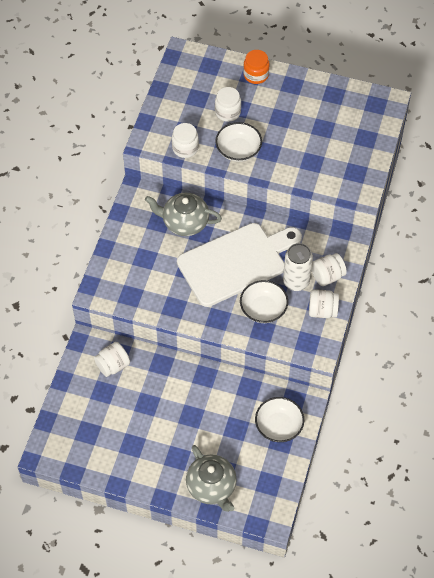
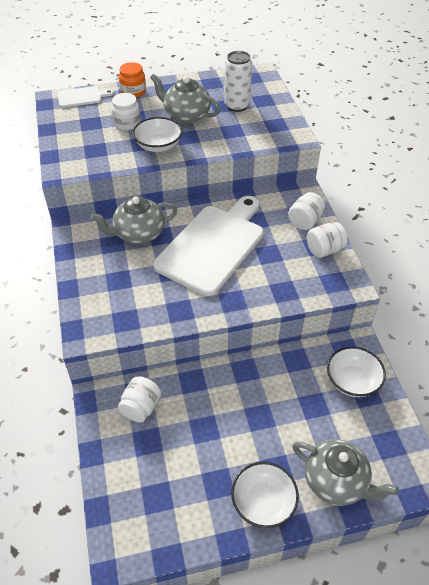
camera: 30 degrees left, 10 degrees down
(185, 148) = (105, 162): white jar -> none
(207, 62) = (82, 97): none -> white cutting board
(263, 309) = (270, 273): white bowl -> white bowl (263, 502)
(284, 126) = (186, 116): none -> grey teapot
(296, 281) = (281, 237): white can -> white can (237, 106)

